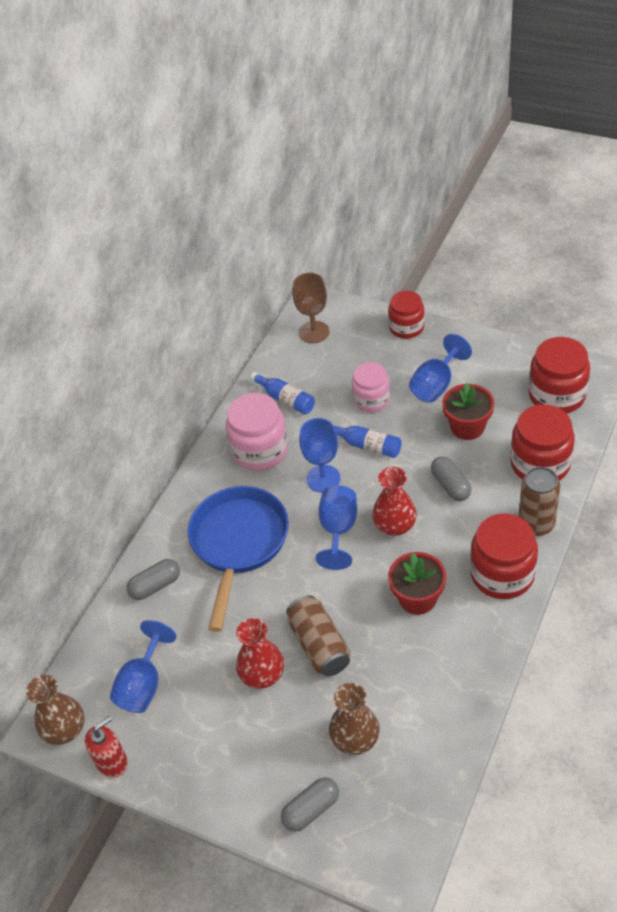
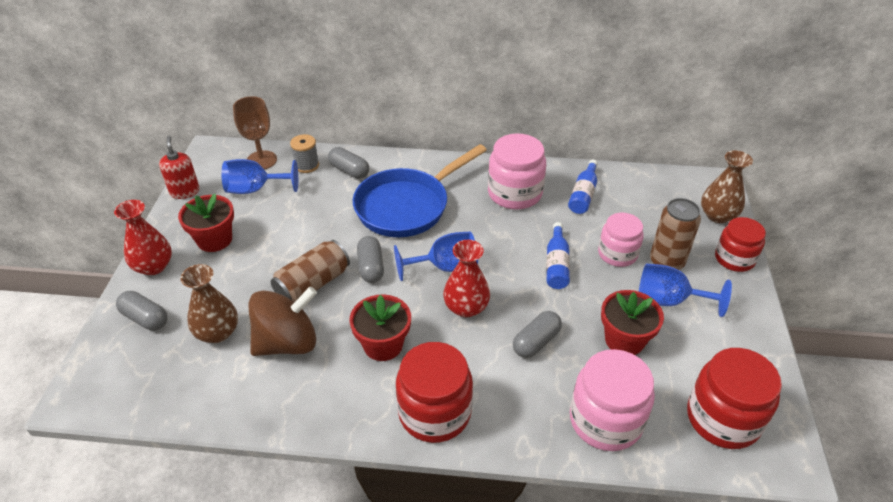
camera: 65 degrees right, 5 degrees down
(65, 729) = (211, 161): brown vase -> brown vase (717, 215)
(112, 762) = (185, 191): red soap dispenser -> red soap dispenser turned 135 degrees counterclockwise
(125, 626) = (307, 165): none -> grey spool
(214, 733) = (214, 239): none -> red flower pot
(238, 543) = (407, 206): blue pan -> blue pan turned 150 degrees clockwise
(262, 675) = (275, 254): red vase -> red vase (153, 266)
(314, 332) = (679, 193): brown goblet -> brown goblet (261, 160)
(315, 591) = (371, 267): none -> grey capsule
(323, 478) = (501, 242): blue goblet -> none
(389, 677) = (287, 342): none -> brown spinning top
(536, 524) = (515, 433): brown can -> brown can (666, 262)
(540, 464) = (605, 420): red jar -> pink jar

